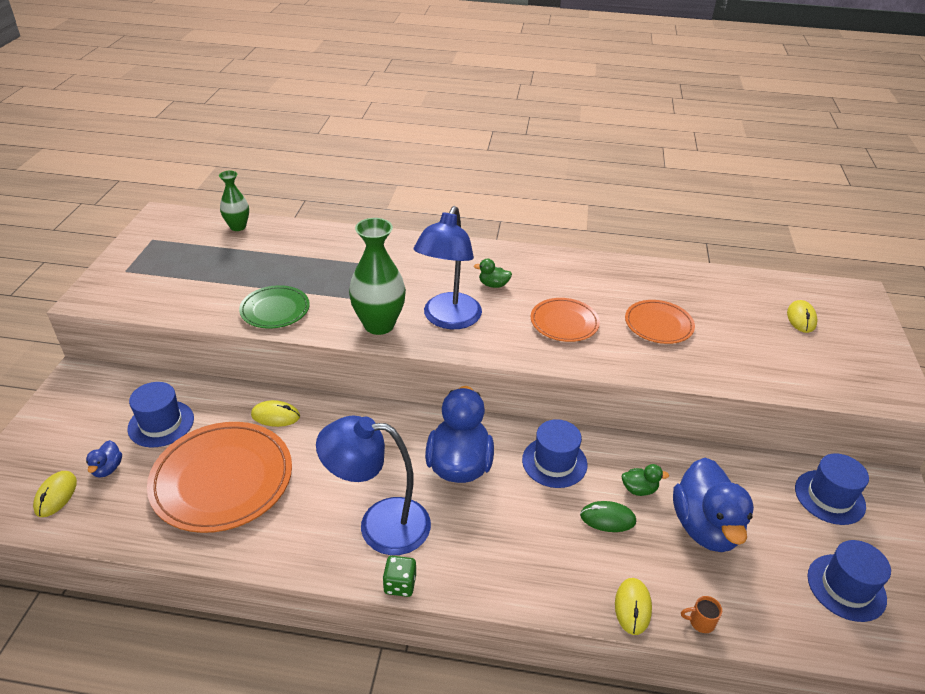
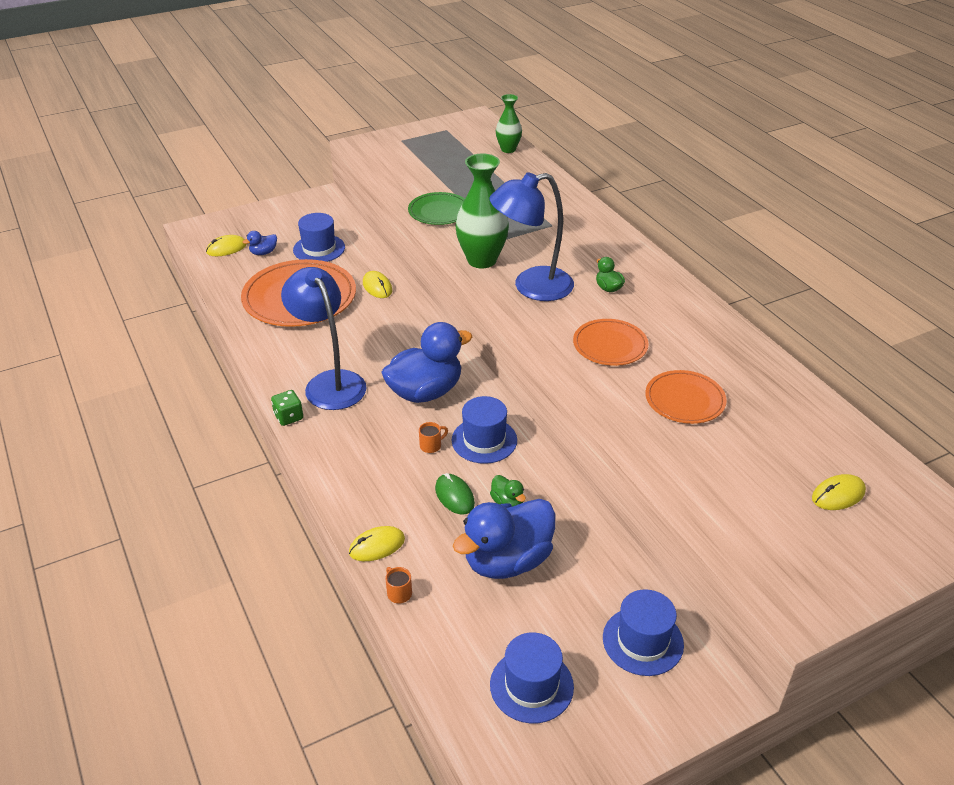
camera: 55 degrees right, 0 degrees up
(533, 499) = (431, 446): none -> orange mug

